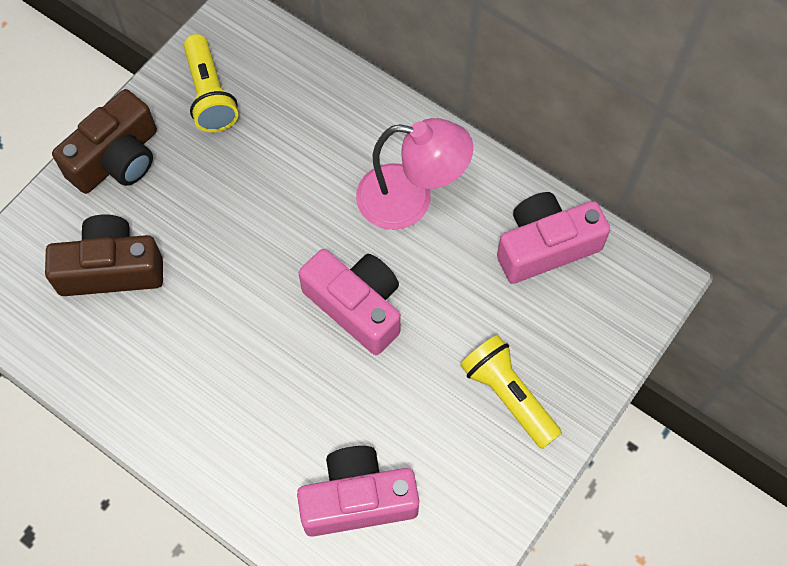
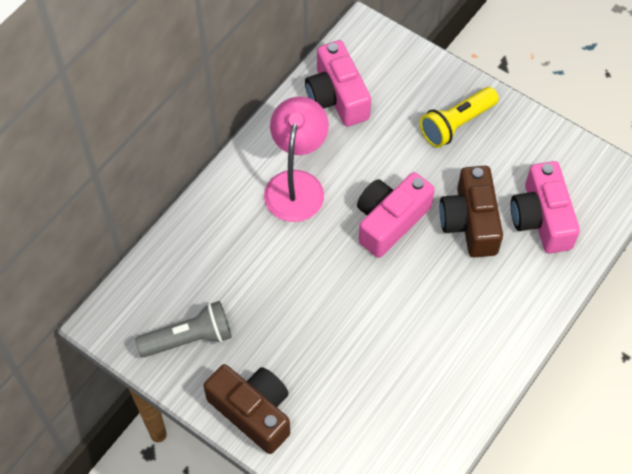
camera: 90 degrees left, 5 degrees down
(111, 269) = (361, 406): brown camera -> brown camera (470, 222)
(210, 94) = (189, 338): yellow flashlight -> grey flashlight

